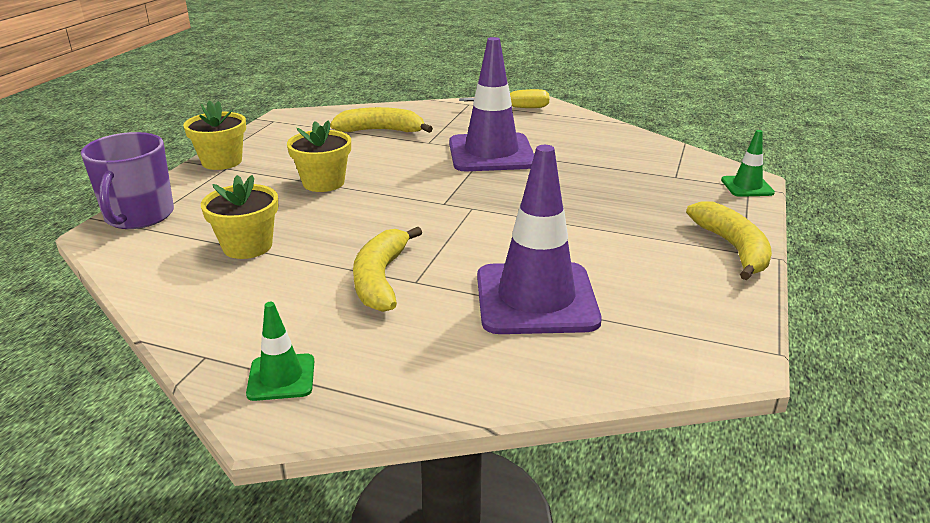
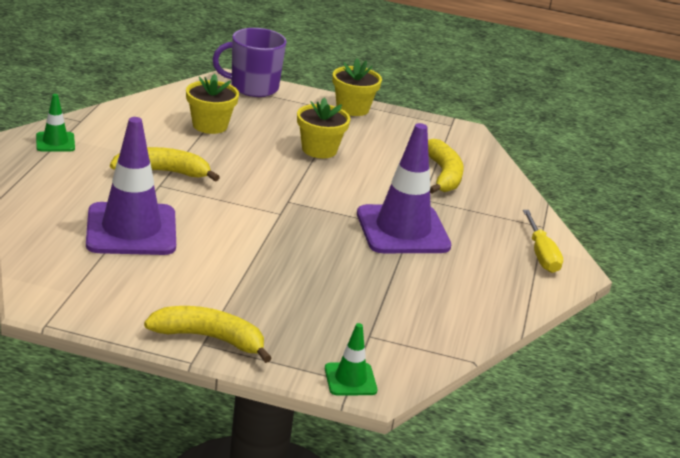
camera: 80 degrees right, 0 degrees up
(732, 248) = (209, 338): yellow banana -> yellow banana turned 150 degrees counterclockwise

